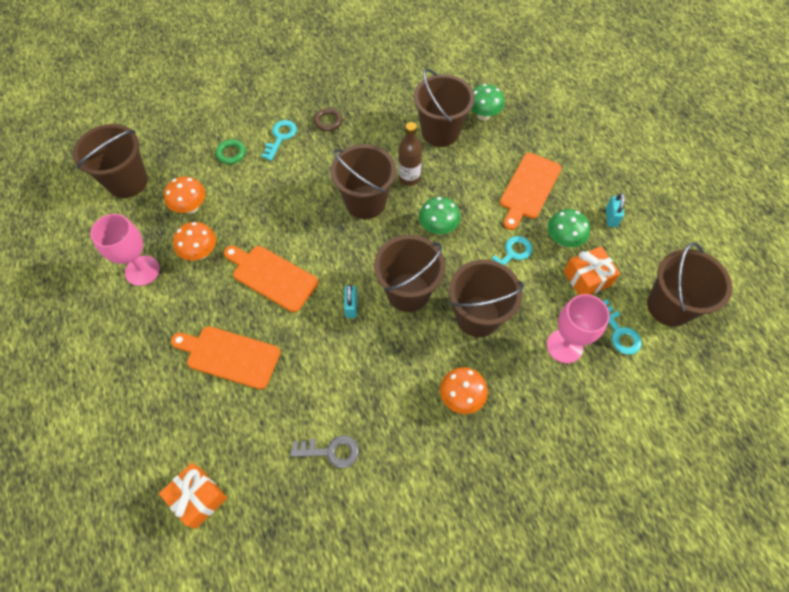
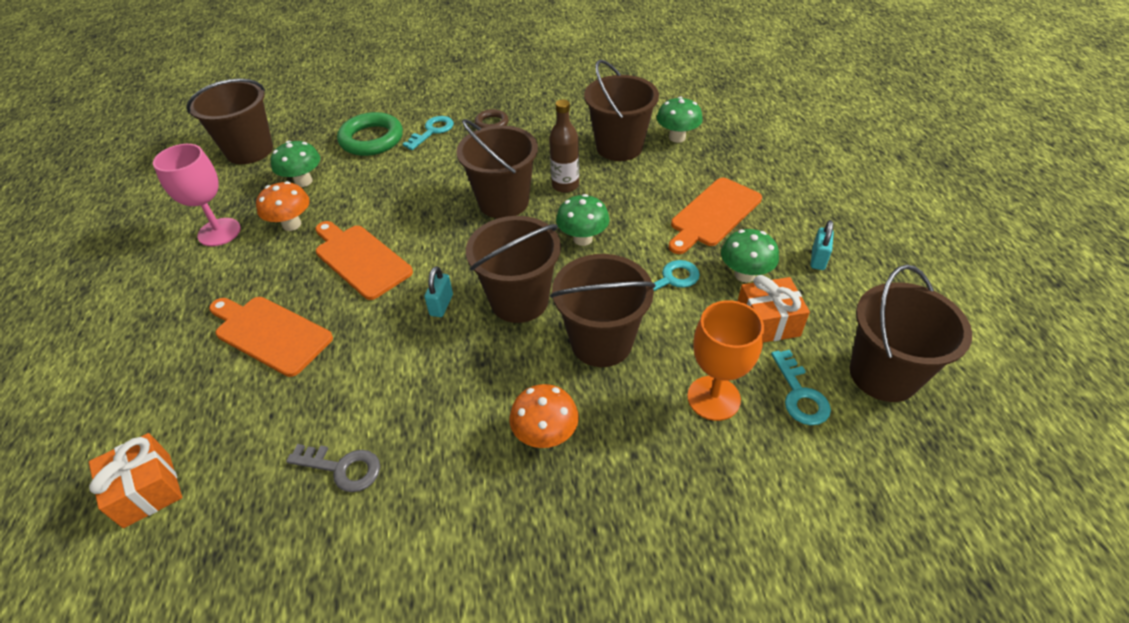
camera: 15 degrees right, 15 degrees down
(191, 207) = (303, 181): orange mushroom -> green mushroom
(231, 153) = (371, 139): green ring -> green ring, size x1.86
(564, 346) = (713, 398): pink goblet -> orange goblet

